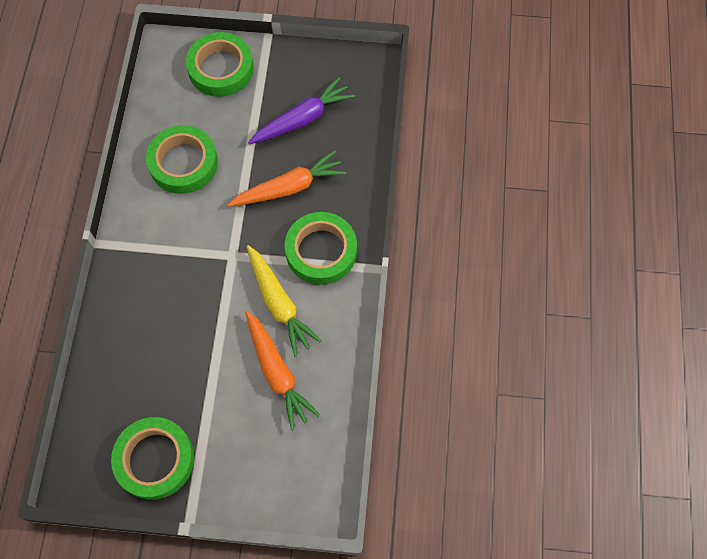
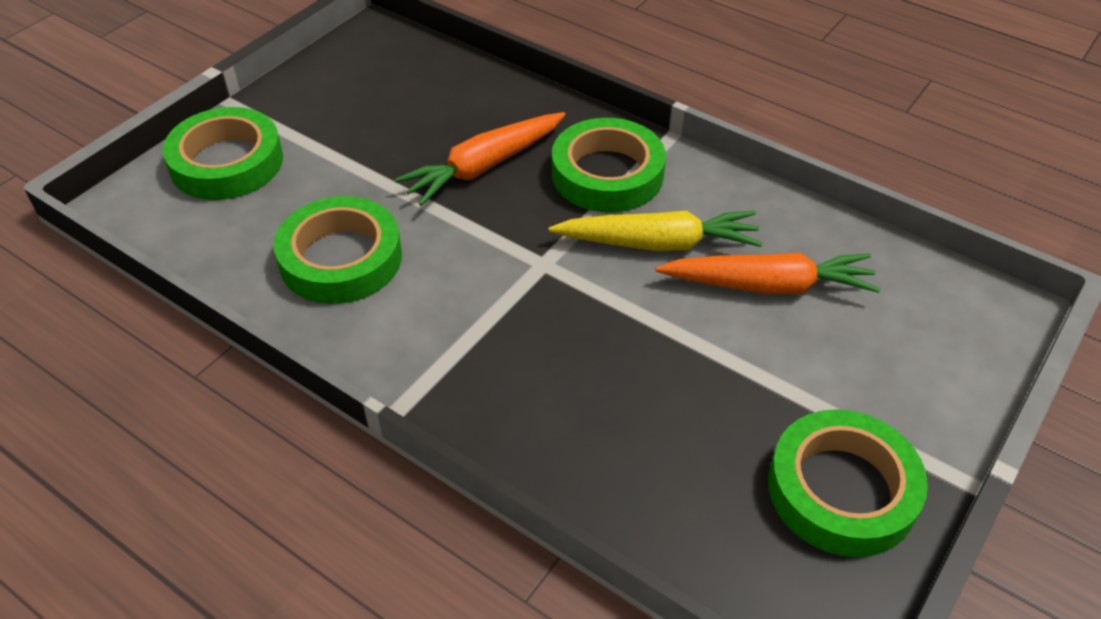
camera: 60 degrees left, 20 degrees down
(289, 187) = (484, 167): orange carrot -> orange carrot turned 135 degrees counterclockwise
(302, 119) = (390, 117): purple carrot -> none

